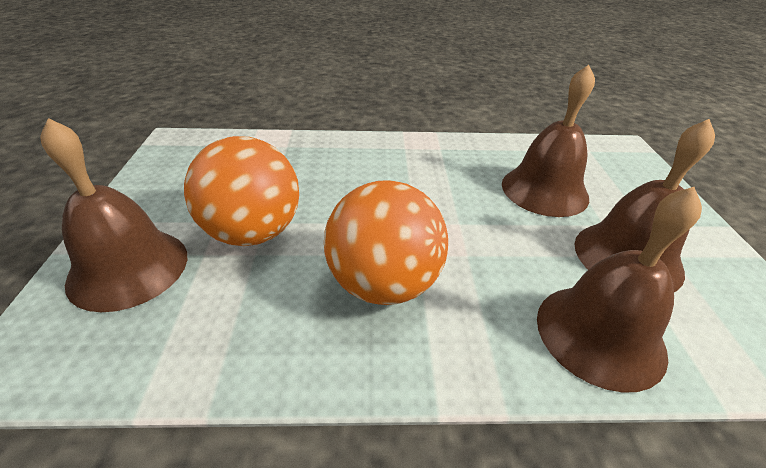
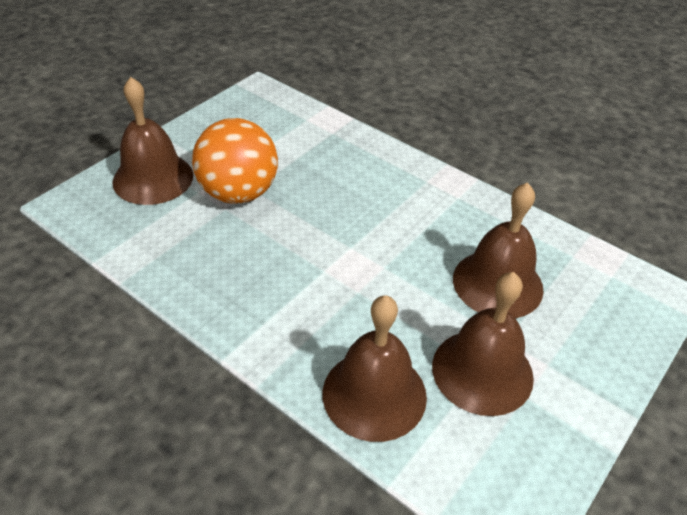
camera: 40 degrees right, 5 degrees up
(383, 283) = (278, 274): orange ball -> none

